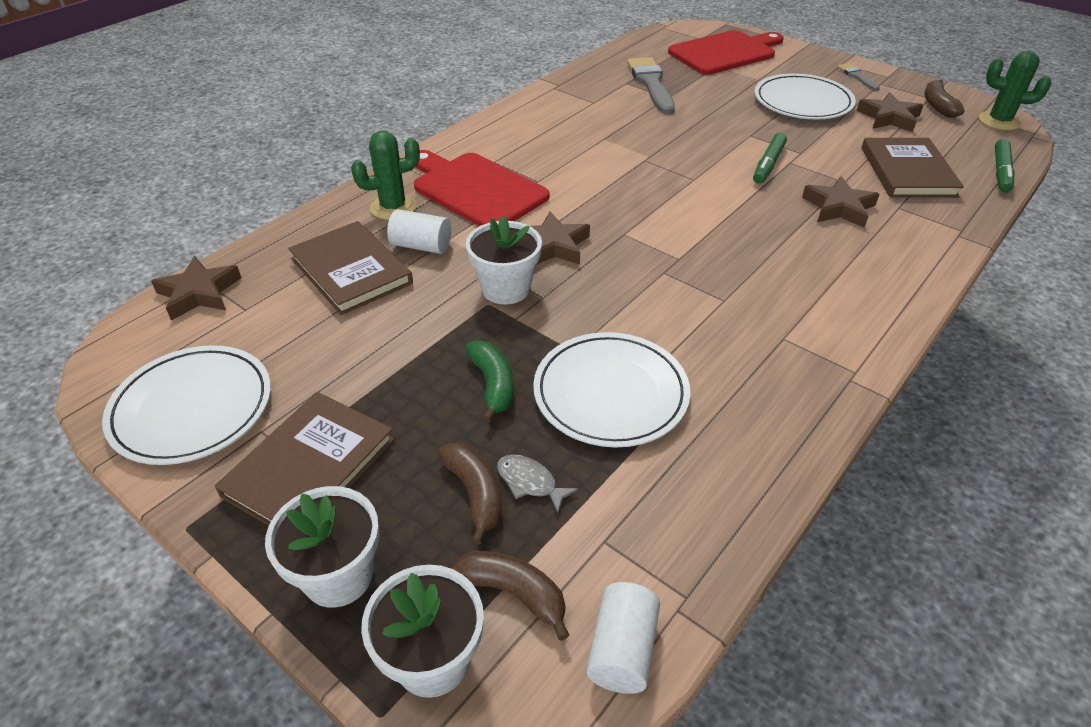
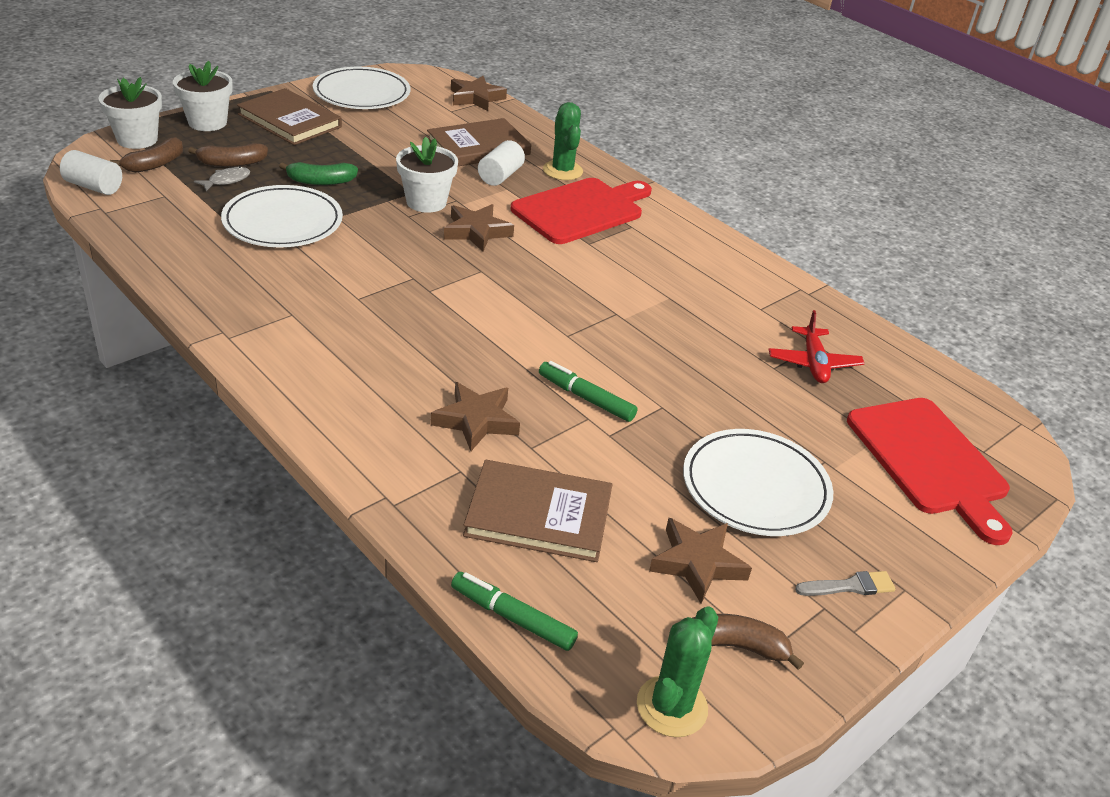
camera: 95 degrees right, 5 degrees down
(651, 84) = (813, 363): grey brush -> red plane

